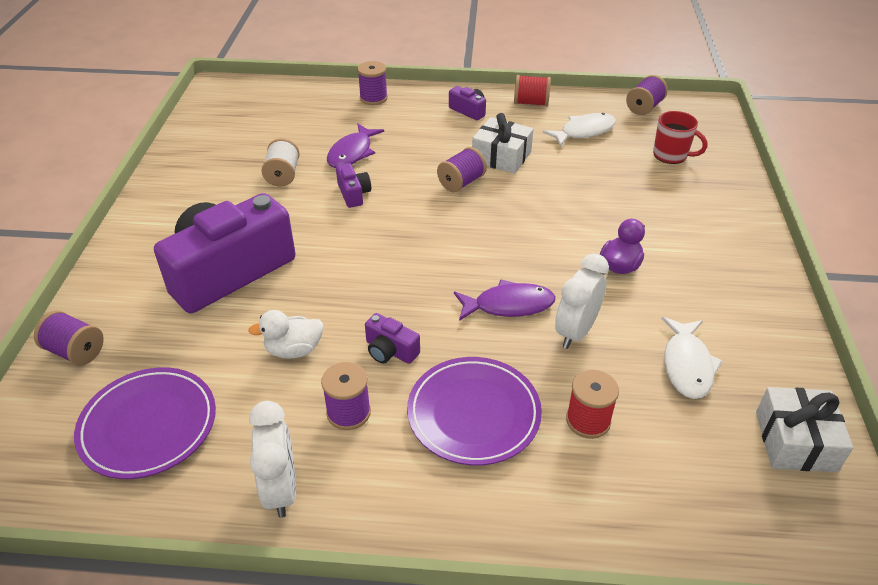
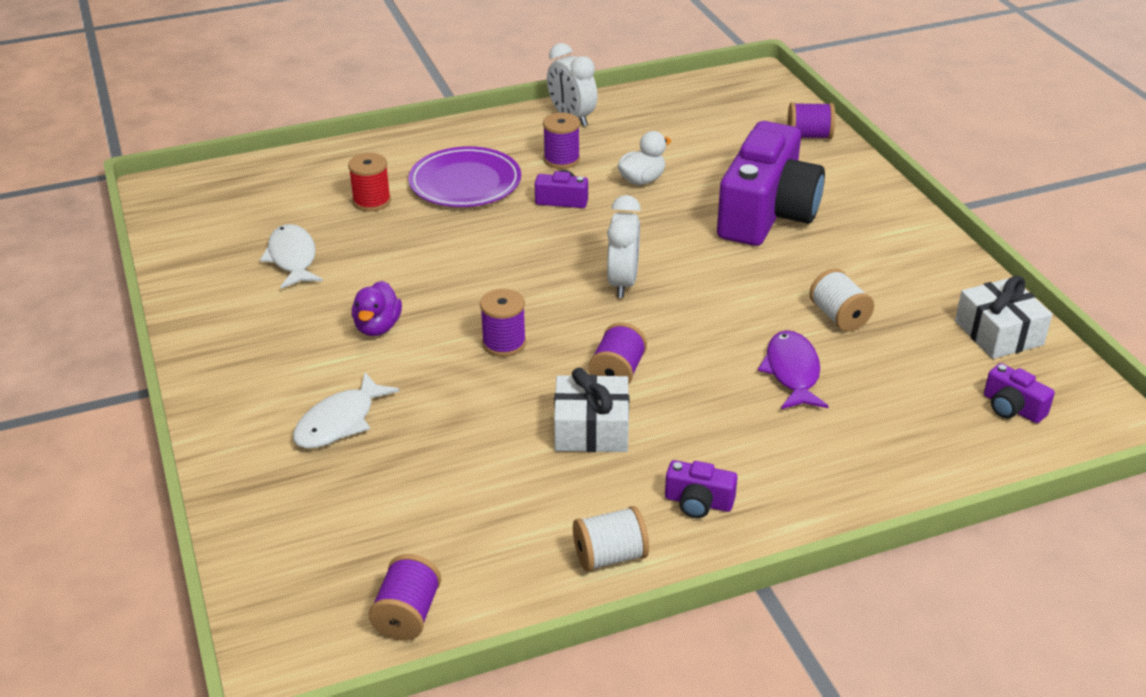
camera: 155 degrees right, 5 degrees down
(148, 425) = (696, 119): purple plate -> none
(353, 194) = (732, 319): purple camera -> purple camera (1012, 408)
(373, 98) = (866, 478): purple spool -> purple spool (504, 343)
(508, 305) = (479, 259): purple fish -> none
(531, 103) = (610, 556): red spool -> white spool
(576, 332) = (404, 256): white clock -> white clock (622, 283)
(584, 131) = (493, 518): white fish -> white fish (340, 422)
(671, 155) = (342, 513): red mug -> none
(795, 441) = (197, 232): white gift -> white gift (998, 333)

